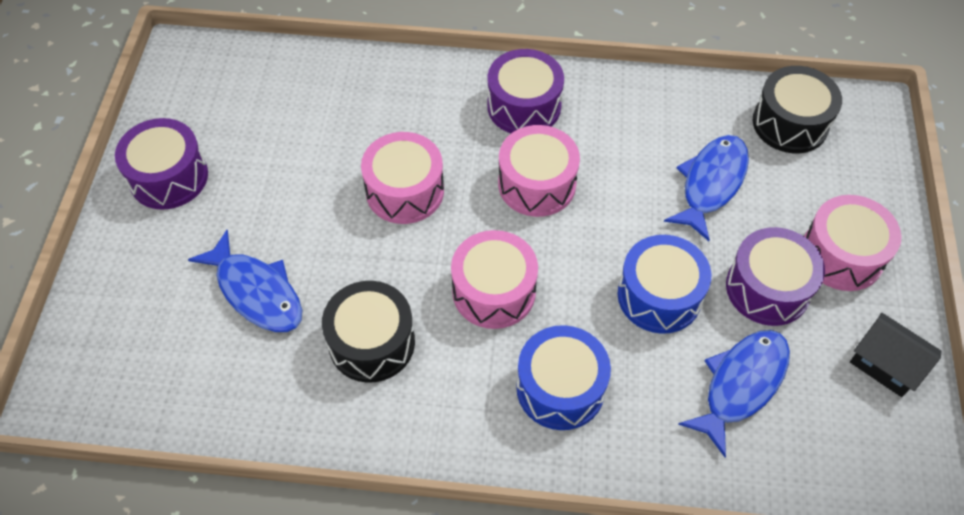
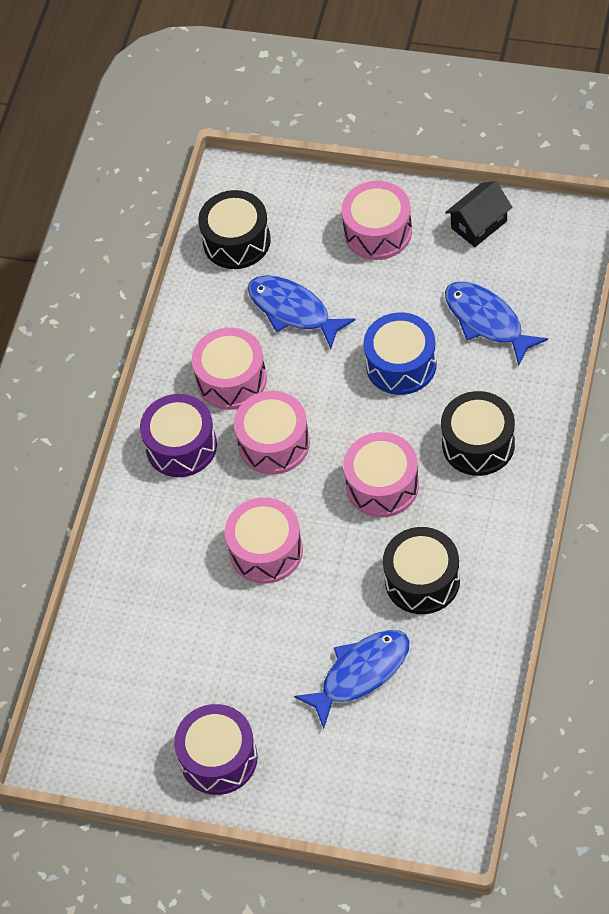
camera: 75 degrees left, 0 degrees up
(560, 388) = (478, 444): blue drum -> black drum
(611, 138) = (231, 379): none -> pink drum
(767, 288) = (403, 288): purple drum -> none

